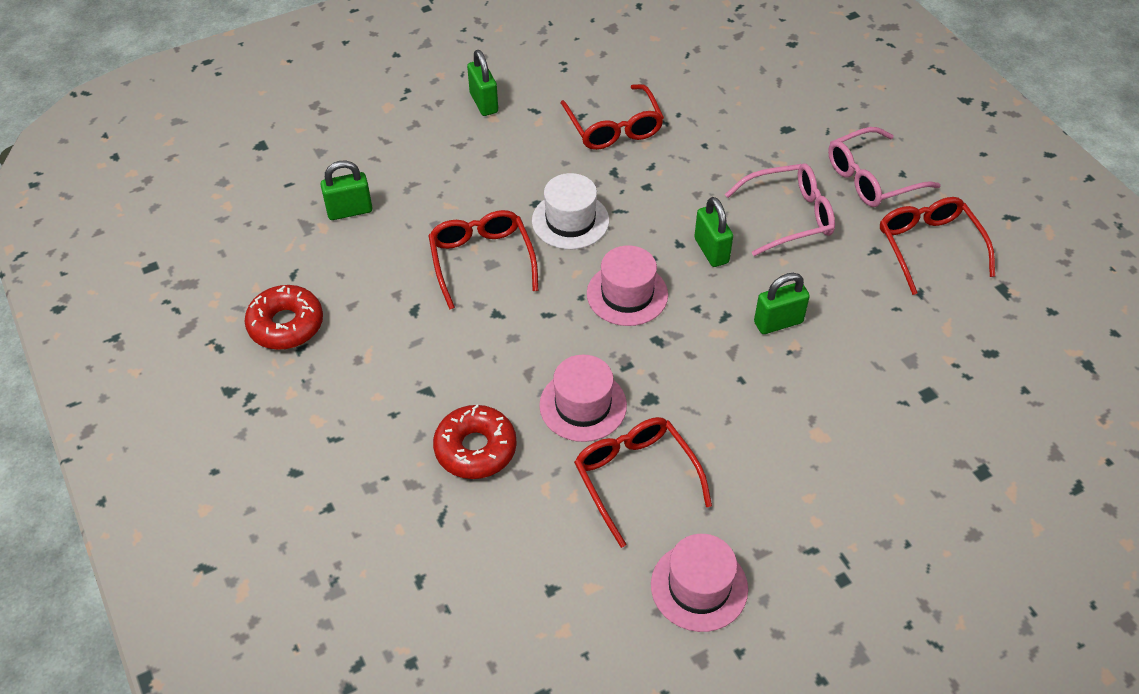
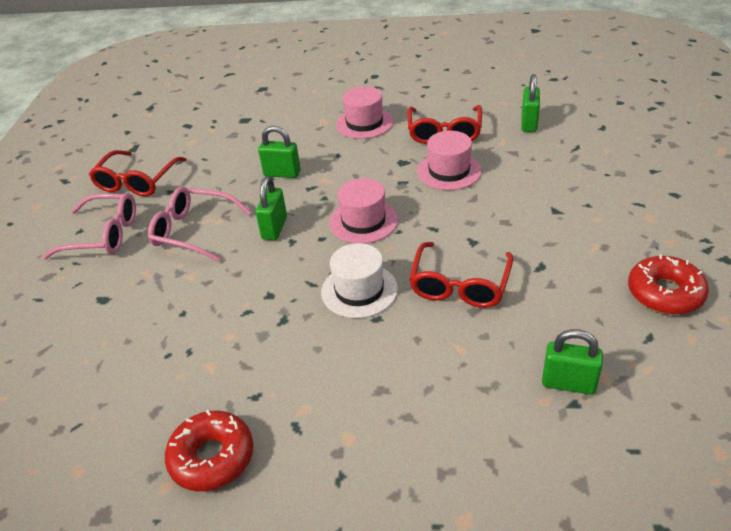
camera: 145 degrees left, 10 degrees down
(475, 449) = (536, 170): red donut -> red donut (212, 457)
(484, 103) = (343, 465): green padlock -> green padlock (529, 123)
(614, 127) = (239, 366): red glasses -> none
(699, 587) = (446, 89): pink hat -> pink hat (364, 123)

